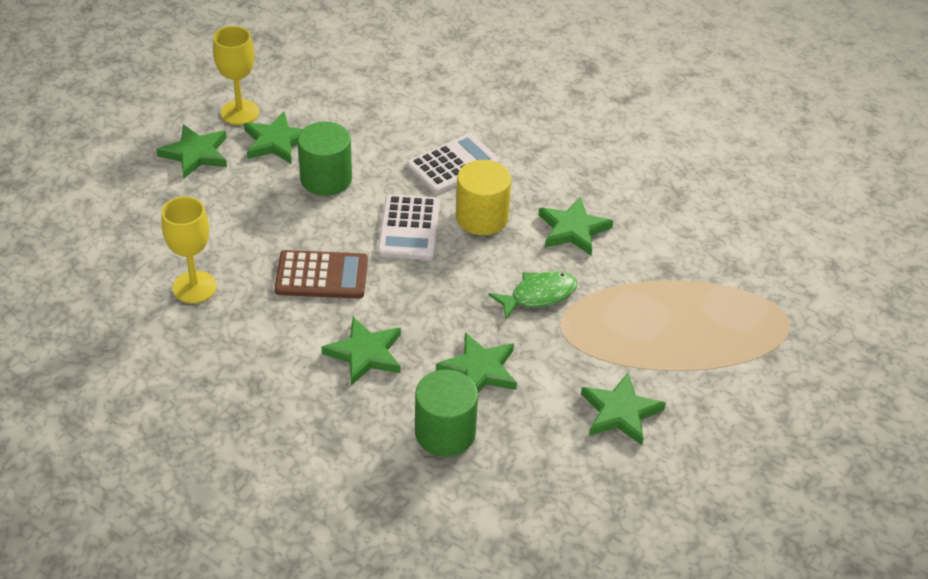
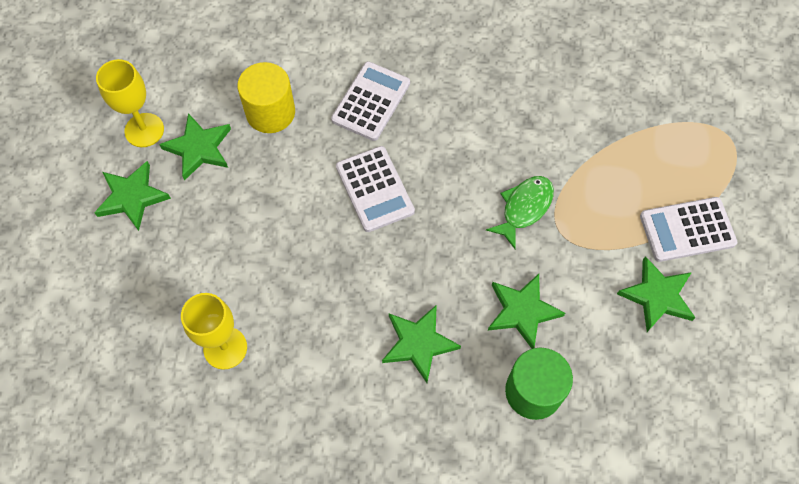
camera: 25 degrees left, 20 degrees up
(321, 275) = (330, 278): brown calculator -> none
(326, 179) = (269, 169): green cylinder -> none
(482, 217) = (429, 148): yellow cylinder -> yellow cylinder (270, 112)
(573, 229) = (511, 124): green star -> none
(689, 374) = (687, 230): none -> white calculator

